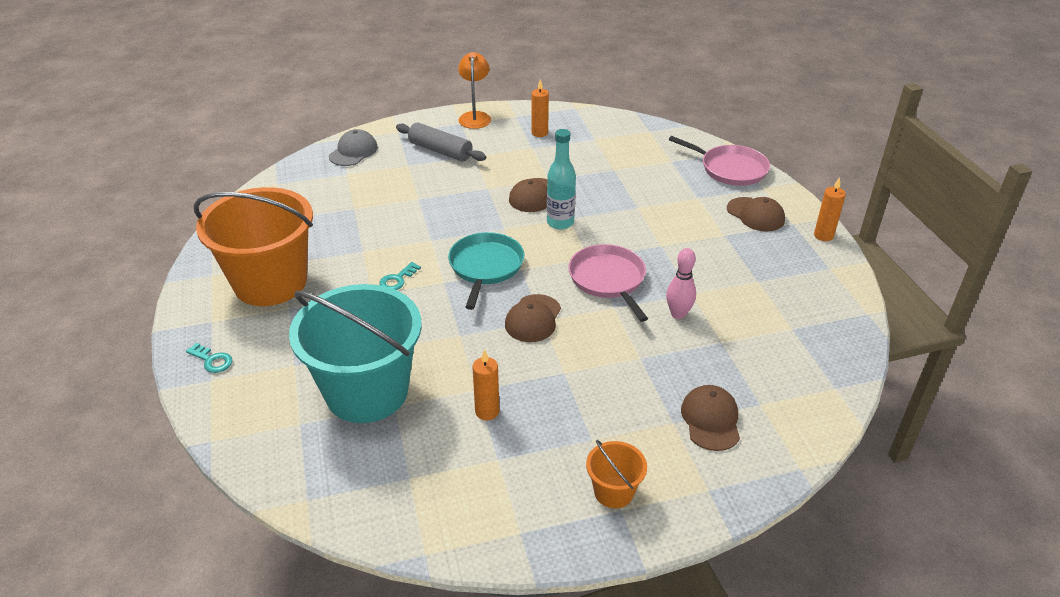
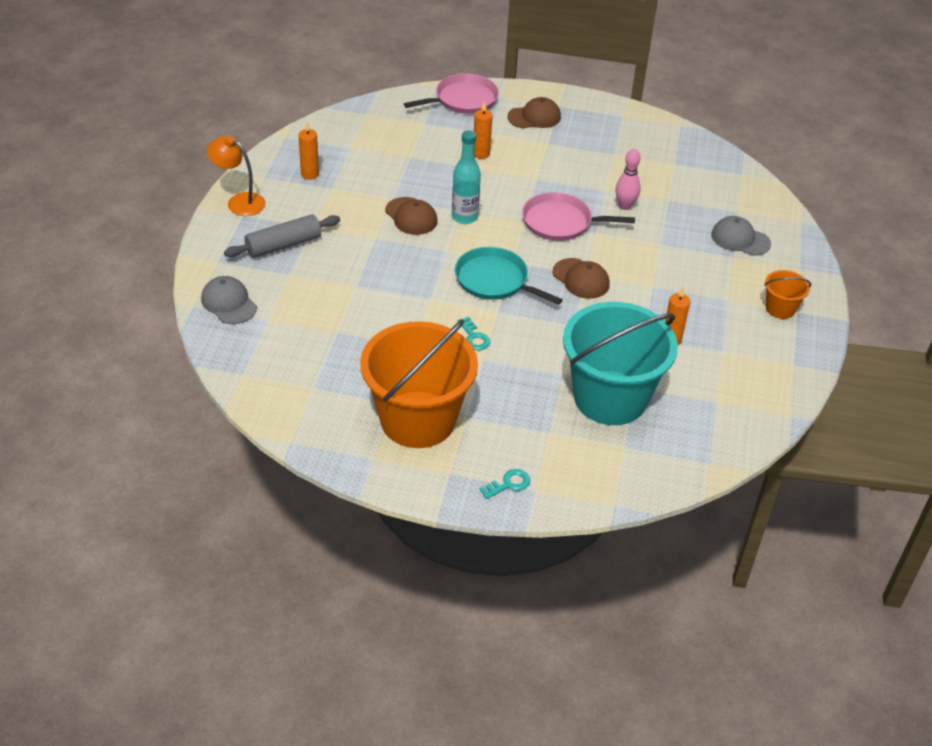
camera: 65 degrees left, 5 degrees up
(711, 420) = (740, 239): brown cap -> grey cap
(823, 235) = (584, 100): orange candle -> orange candle (481, 154)

